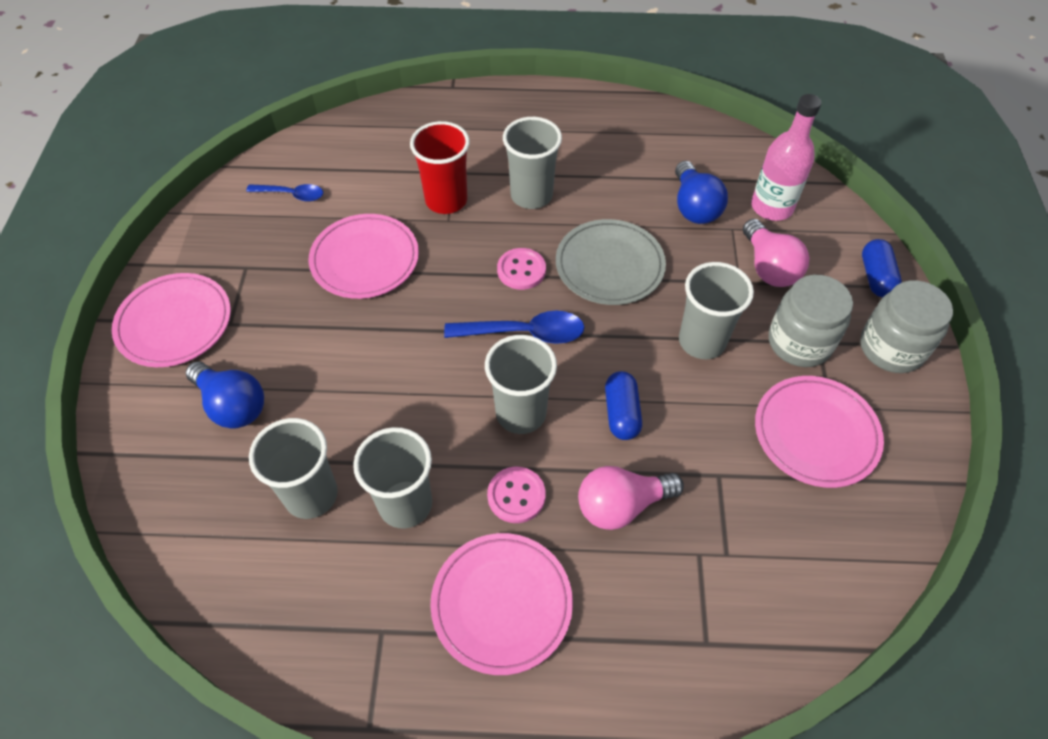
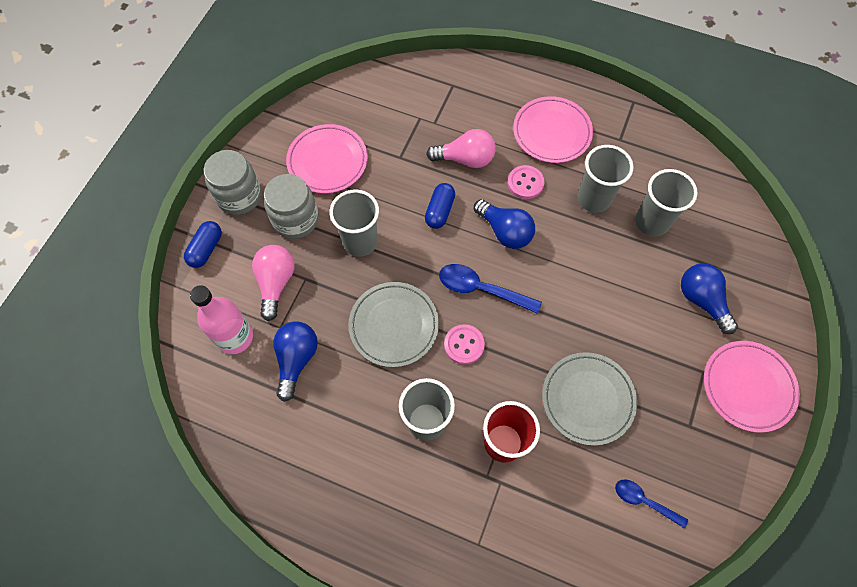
camera: 160 degrees left, 10 degrees up
(365, 259) = (588, 399): pink plate -> grey plate
(521, 413) = (505, 231): grey cup -> blue light bulb

